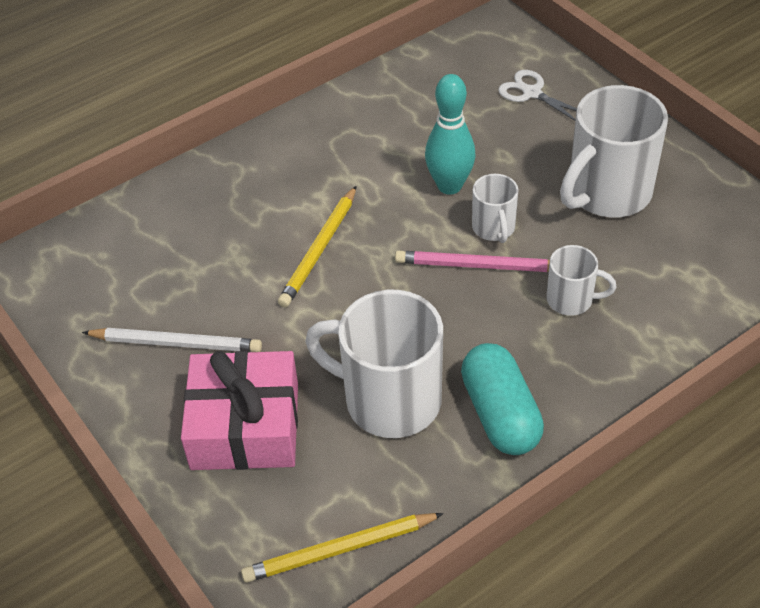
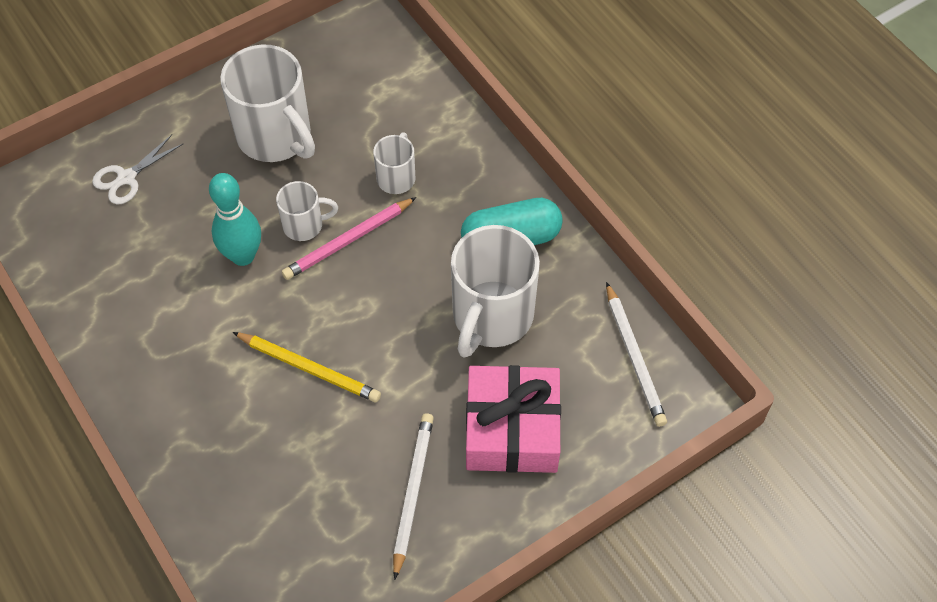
camera: 90 degrees left, 10 degrees up
(340, 549) = (634, 357): yellow pencil -> white pencil
(478, 265) = (348, 240): pink pencil -> pink pencil turned 45 degrees clockwise

